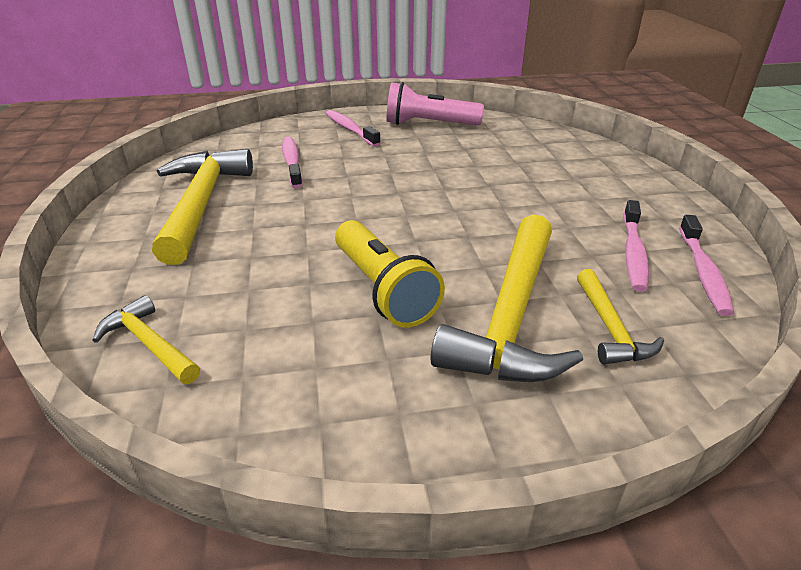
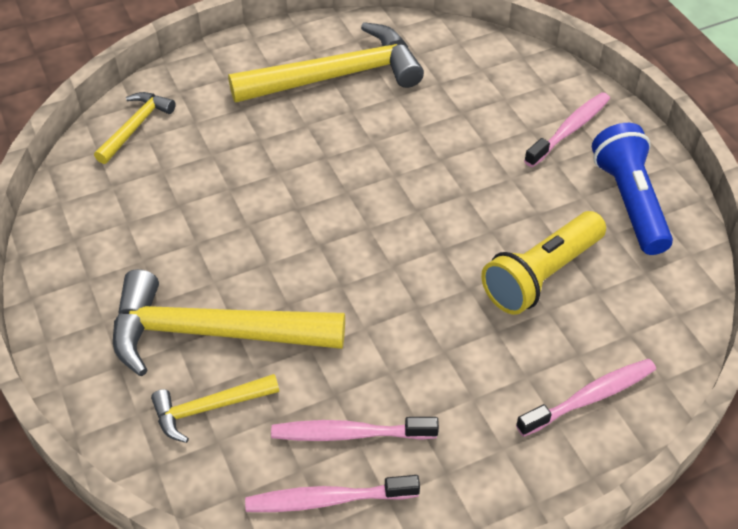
camera: 75 degrees right, 15 degrees up
(292, 162) = (452, 108): pink toothbrush -> pink toothbrush (590, 397)
(383, 289) = (231, 238): yellow flashlight -> yellow flashlight (541, 275)
(429, 124) = (629, 201): pink flashlight -> blue flashlight

